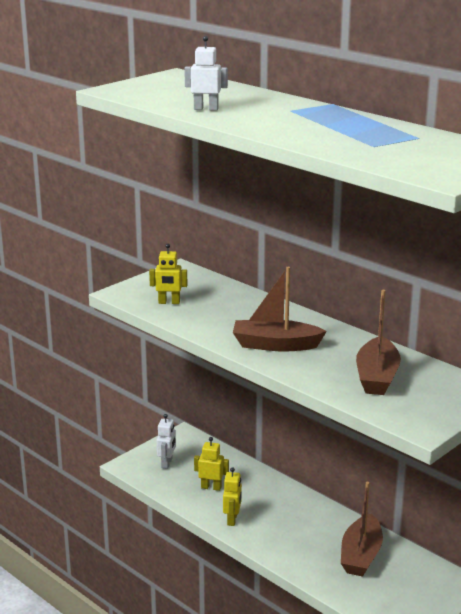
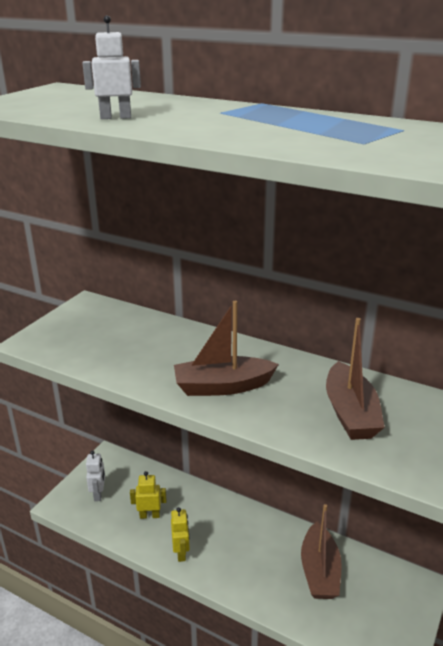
camera: 15 degrees left, 5 degrees up
(169, 302) = (86, 347): yellow robot -> none

